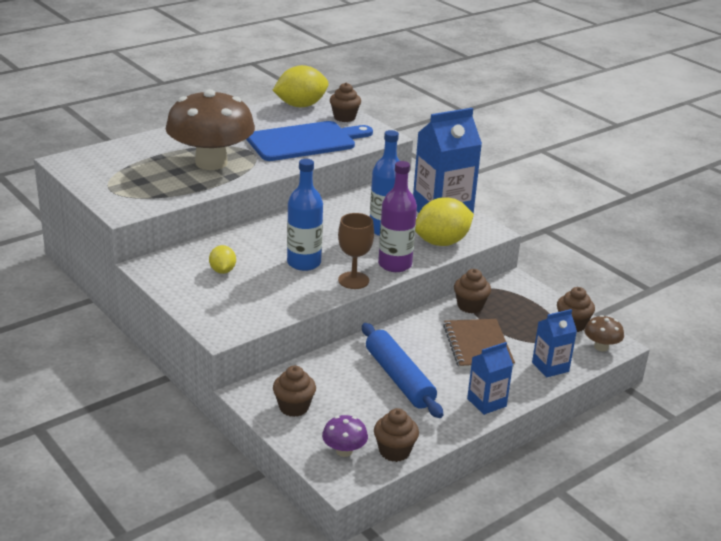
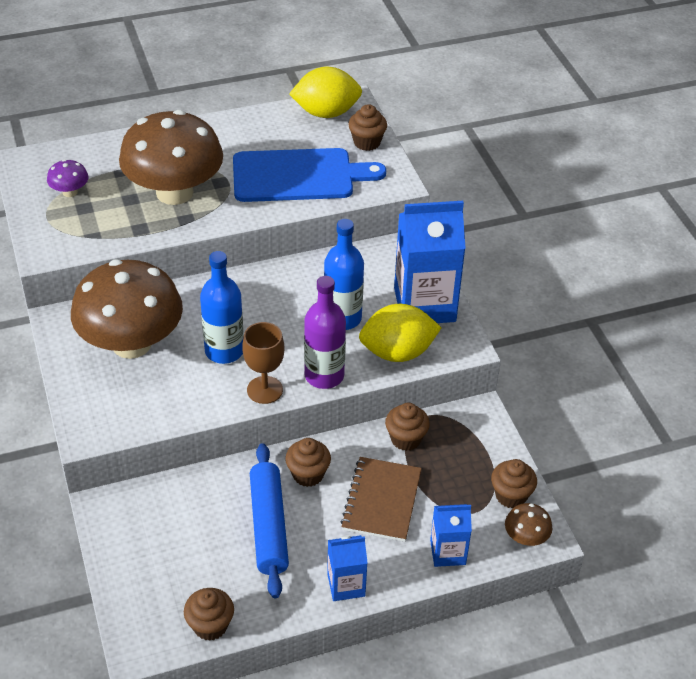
camera: 20 degrees right, 15 degrees up
(222, 271) = (131, 344): yellow lemon -> brown mushroom
(294, 407) = (137, 537): brown cupcake -> brown cupcake (308, 474)
(344, 451) = (158, 611): purple mushroom -> purple mushroom (70, 192)

